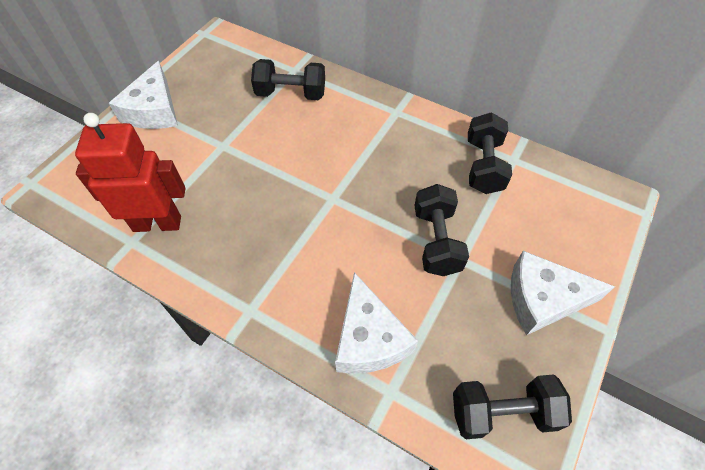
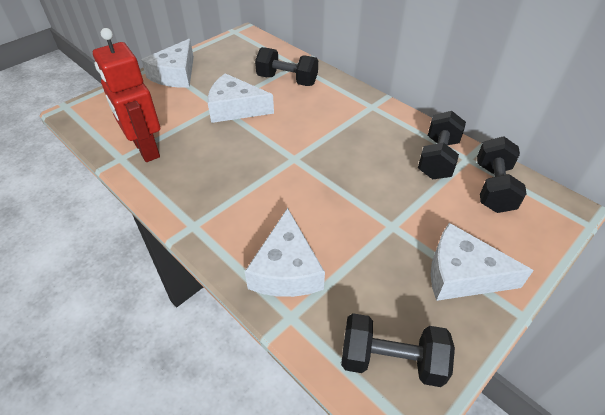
camera: 15 degrees right, 10 degrees down
(157, 223) = (146, 149): red robot -> red robot turned 135 degrees counterclockwise
(243, 145) = (235, 108): none -> white cheese
(436, 241) = (374, 207): black dumbbell -> black dumbbell (493, 188)

